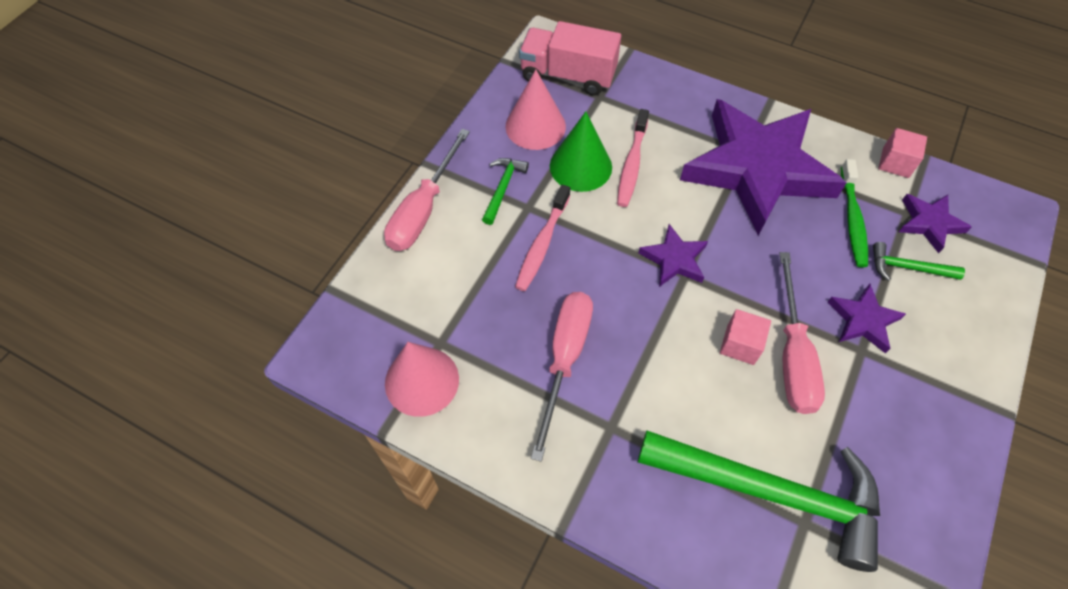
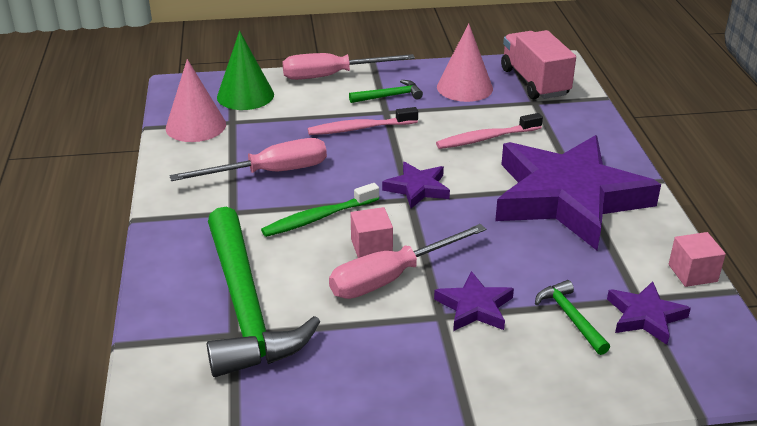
camera: 55 degrees right, 25 degrees down
(580, 166) = (453, 118): green cone -> green cone (245, 95)
(852, 219) = (583, 267): green toothbrush -> green toothbrush (318, 218)

